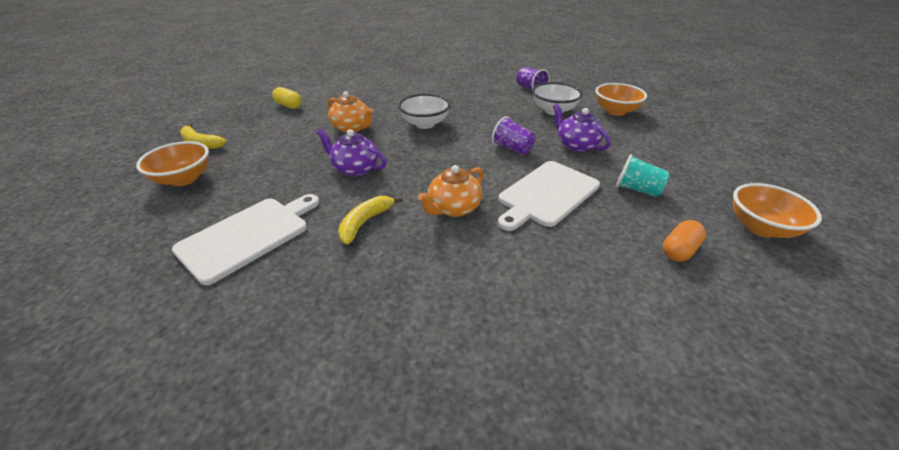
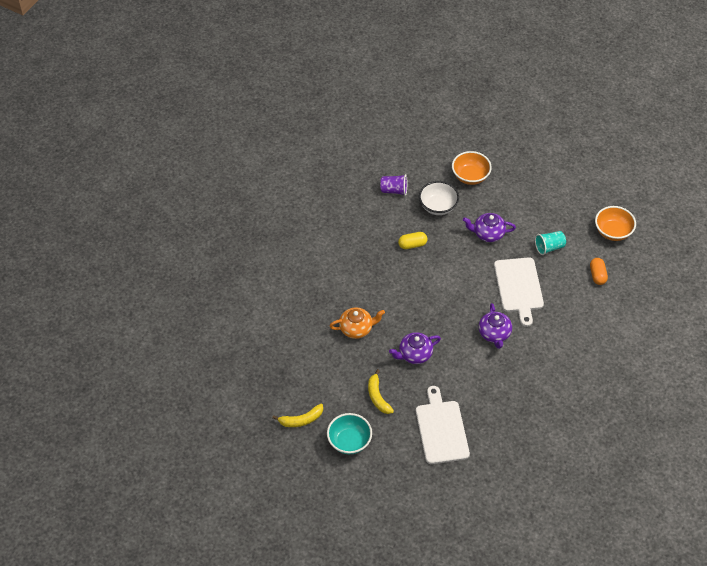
camera: 50 degrees left, 15 degrees up
(184, 179) = (349, 441): orange bowl -> turquoise bowl
(289, 105) = (280, 348): yellow capsule -> yellow capsule (412, 244)
(365, 222) = (473, 377): yellow banana -> yellow banana (378, 397)
(425, 124) = (389, 287): white bowl -> none
(453, 208) = (494, 334): orange teapot -> purple teapot
(512, 148) = (462, 266): purple cup -> none

